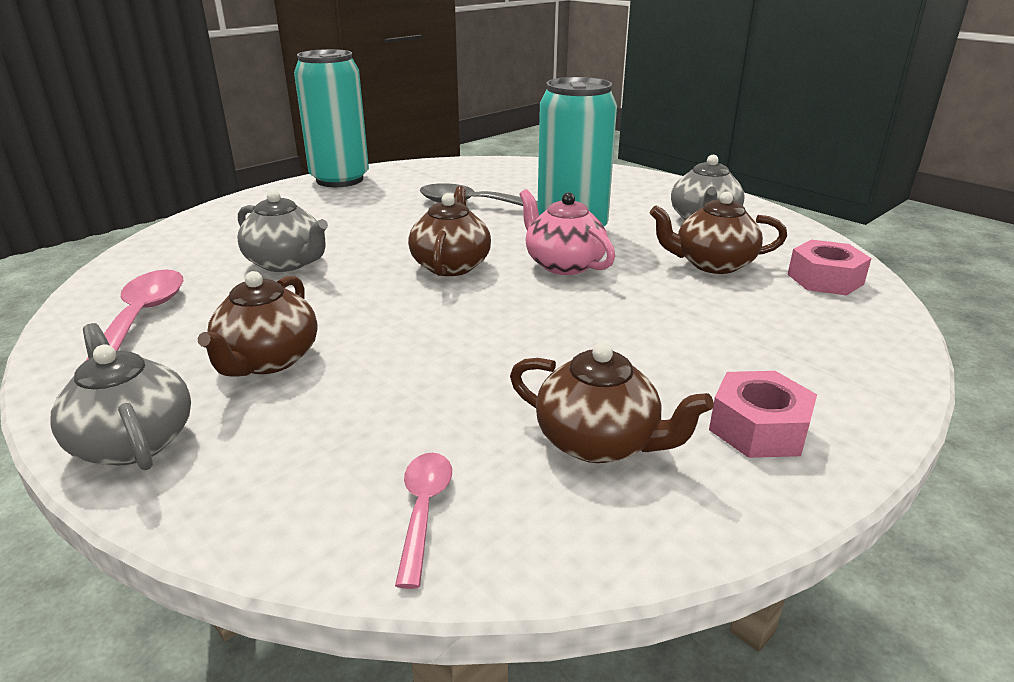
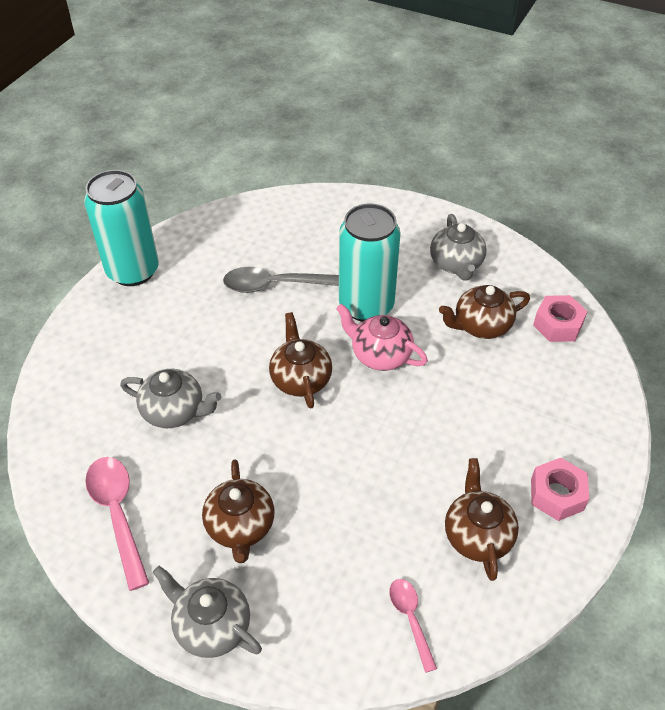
camera: 20 degrees left, 20 degrees up
(599, 442) = (477, 535): brown teapot -> brown teapot turned 105 degrees counterclockwise

